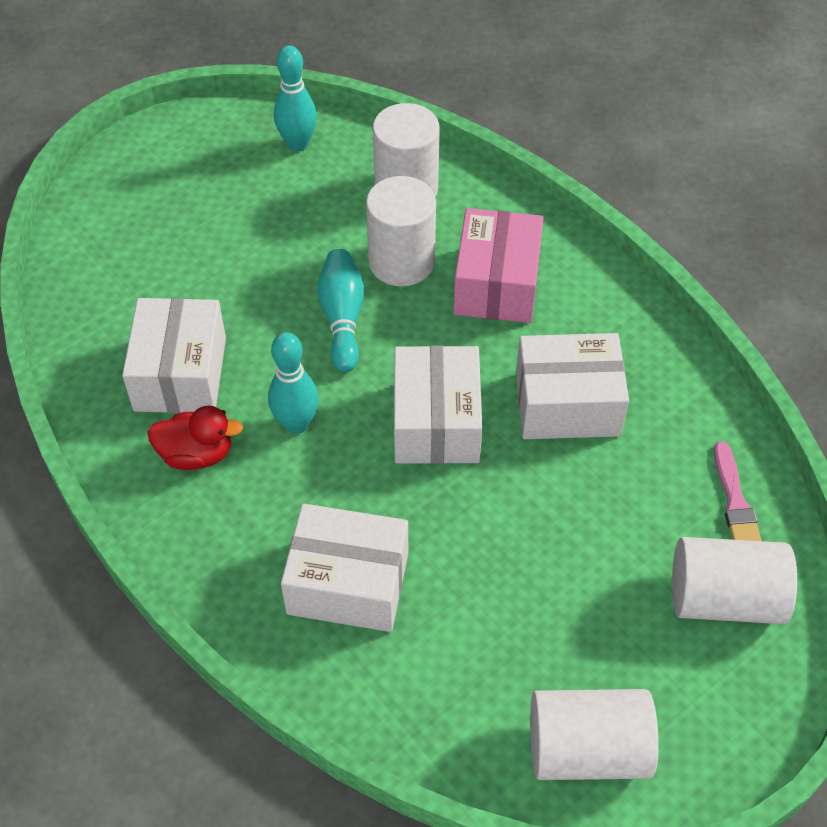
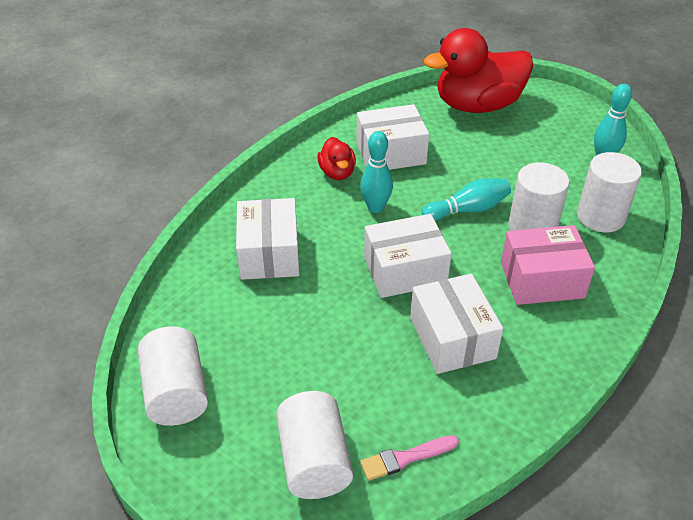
camera: 75 degrees right, 10 degrees down
(116, 236) = (477, 105): none -> red duck

